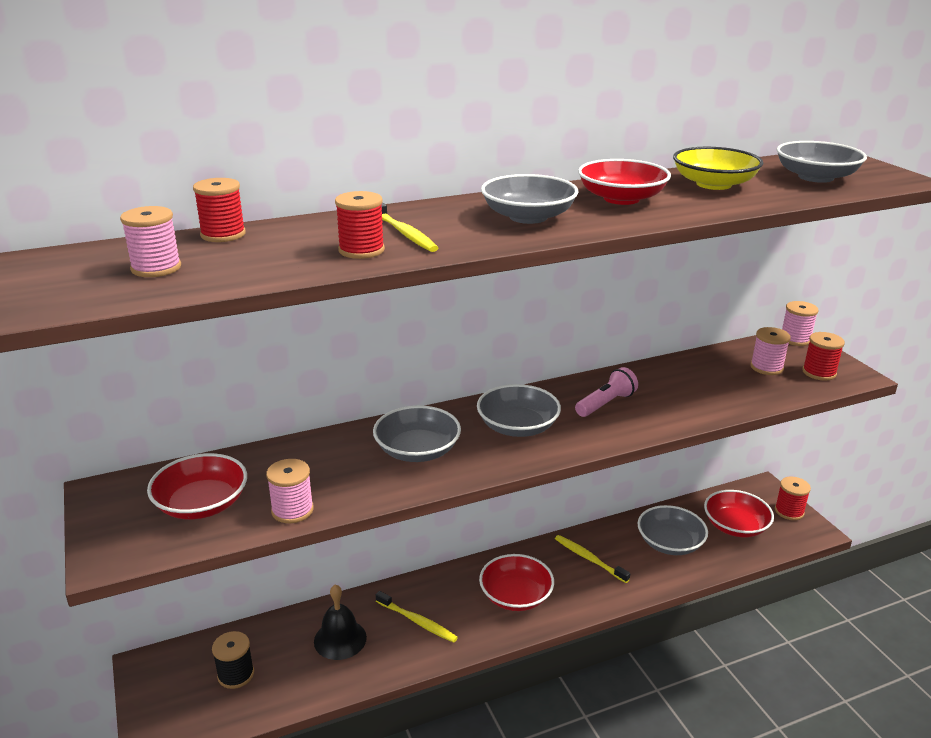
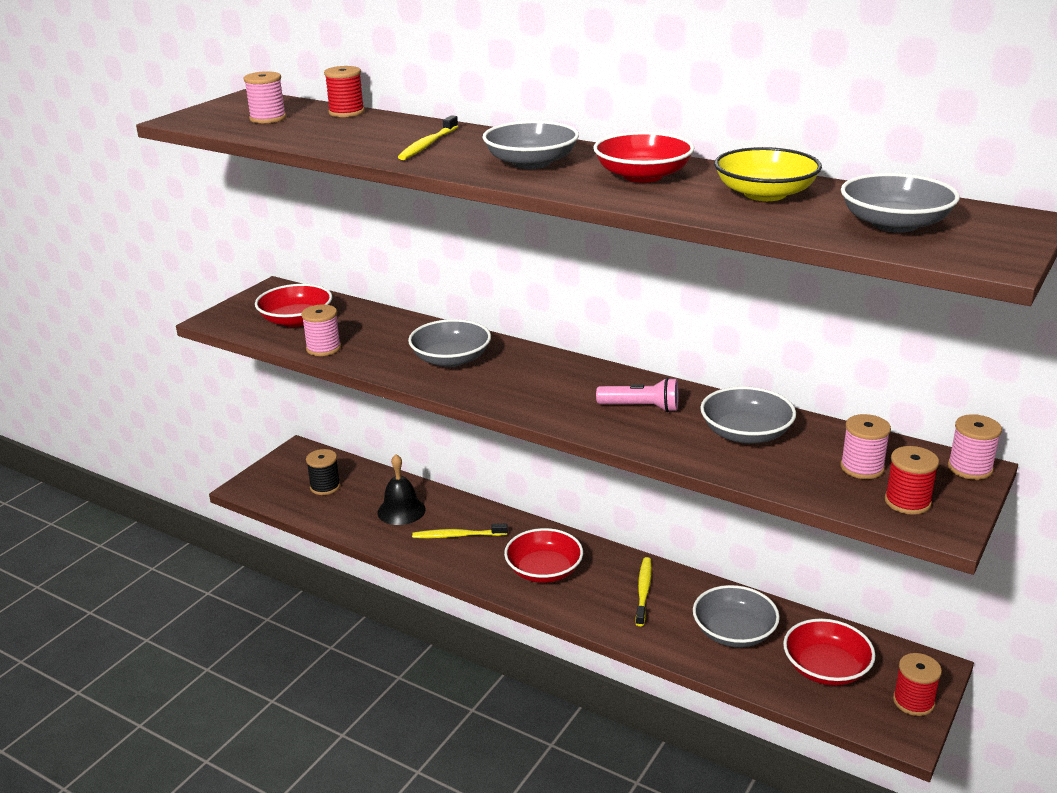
camera: 55 degrees right, 0 degrees up
(361, 250) = (374, 145): red spool -> none
(417, 621) = (457, 536): yellow toothbrush -> yellow toothbrush turned 90 degrees clockwise
(517, 427) = (542, 383): grey bowl -> grey bowl (746, 433)

